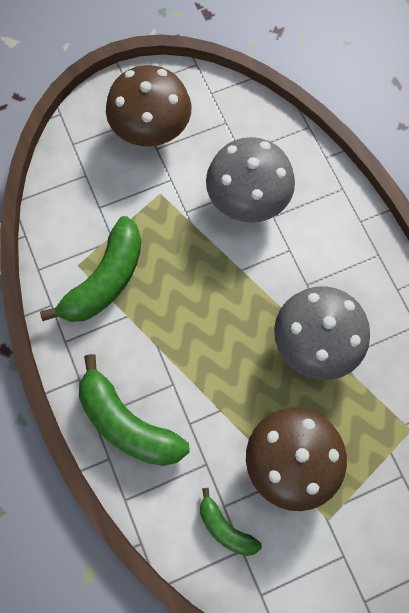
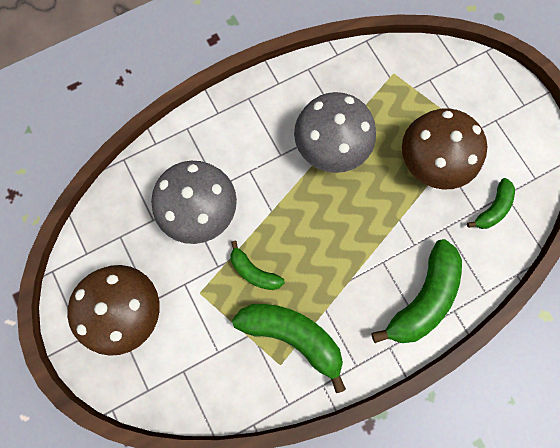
camera: 95 degrees left, 5 degrees up
(176, 247) = (254, 271): none -> green banana

